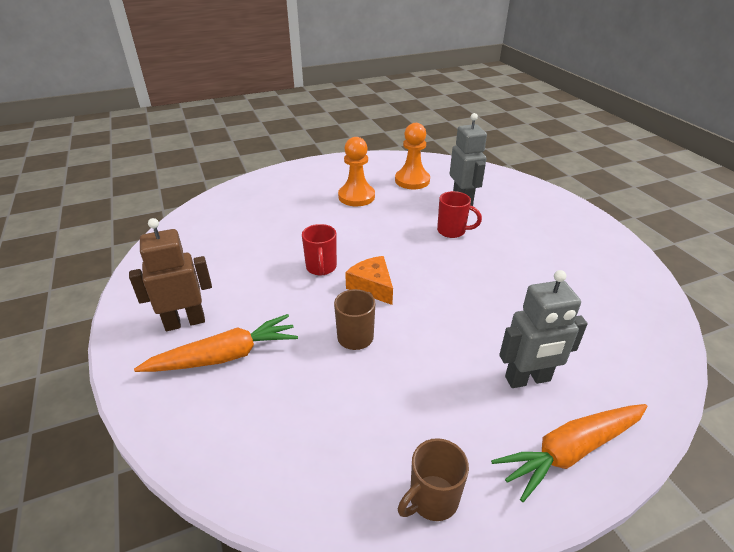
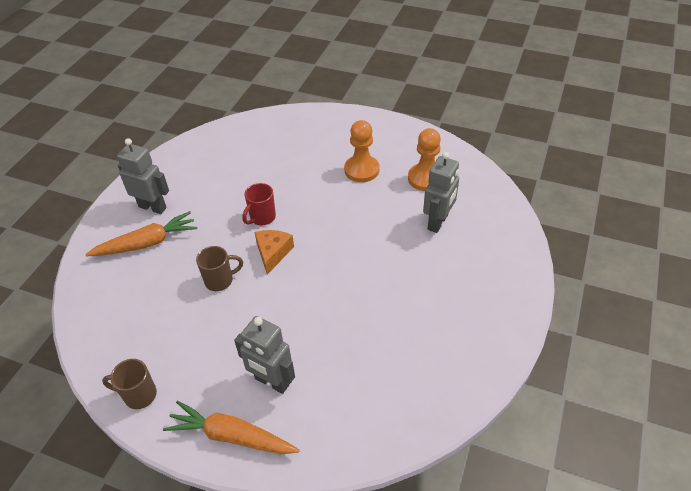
camera: 45 degrees right, 10 degrees up
(185, 322) = (152, 207): brown robot -> grey robot
(224, 356) = (146, 243): orange carrot -> orange carrot turned 45 degrees counterclockwise
(452, 231) = (387, 245): red mug -> none

